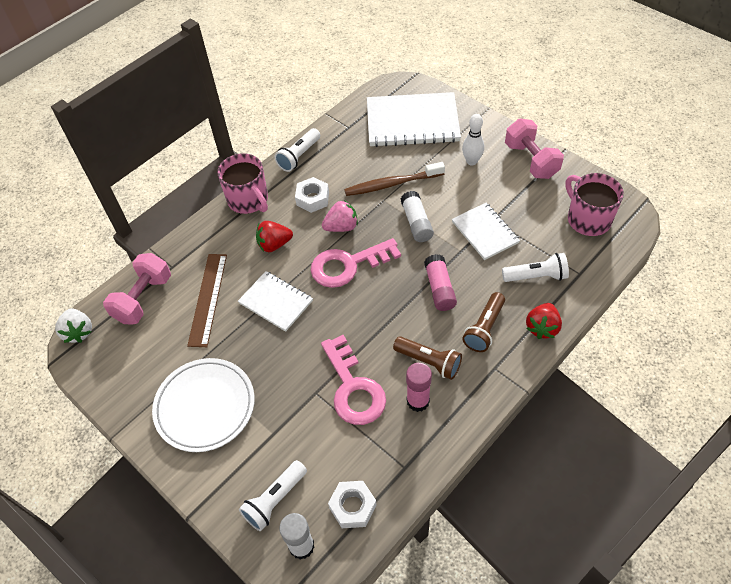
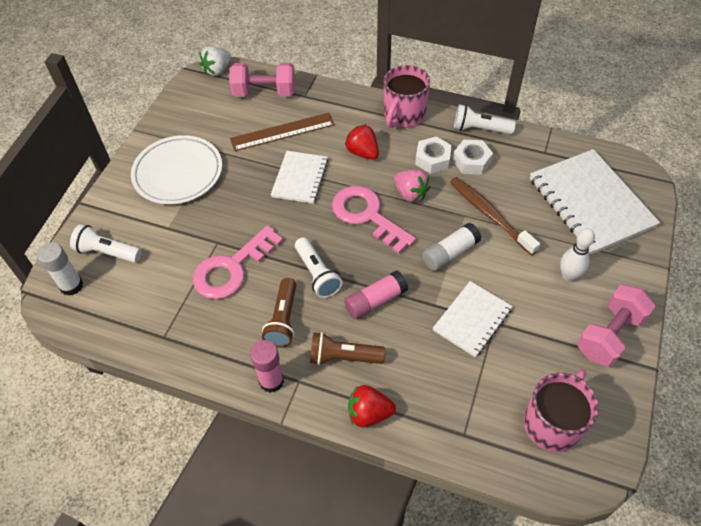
camera: 65 degrees right, 0 degrees up
(353, 507) = (115, 309): white nut -> white nut (471, 161)
(418, 401) = (236, 324): pink glue stick -> pink glue stick (271, 381)
(536, 276) = (436, 388): white flashlight -> white flashlight (317, 274)

